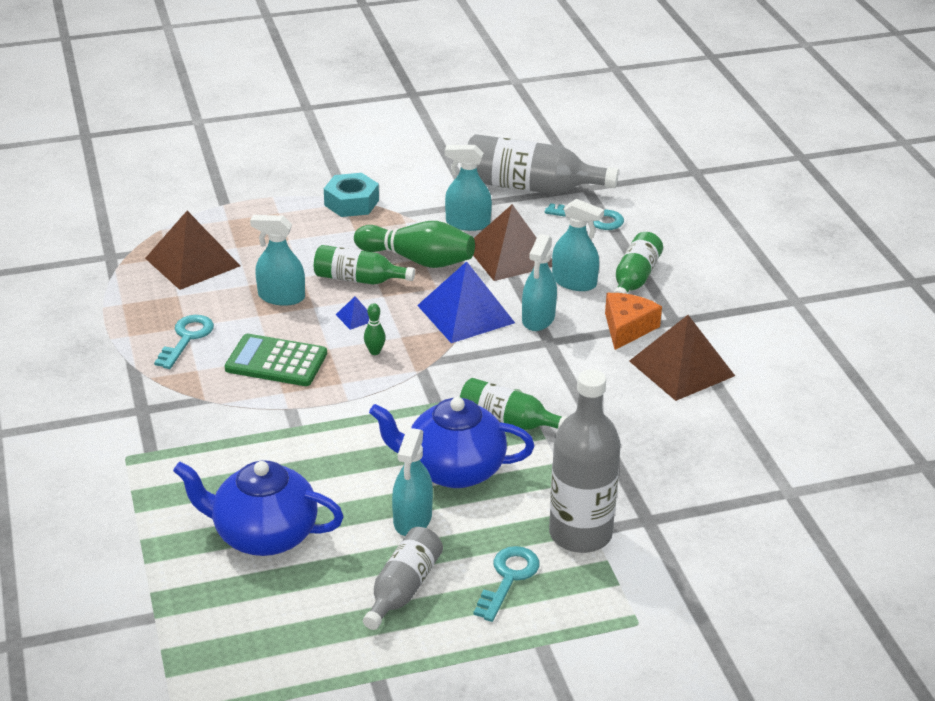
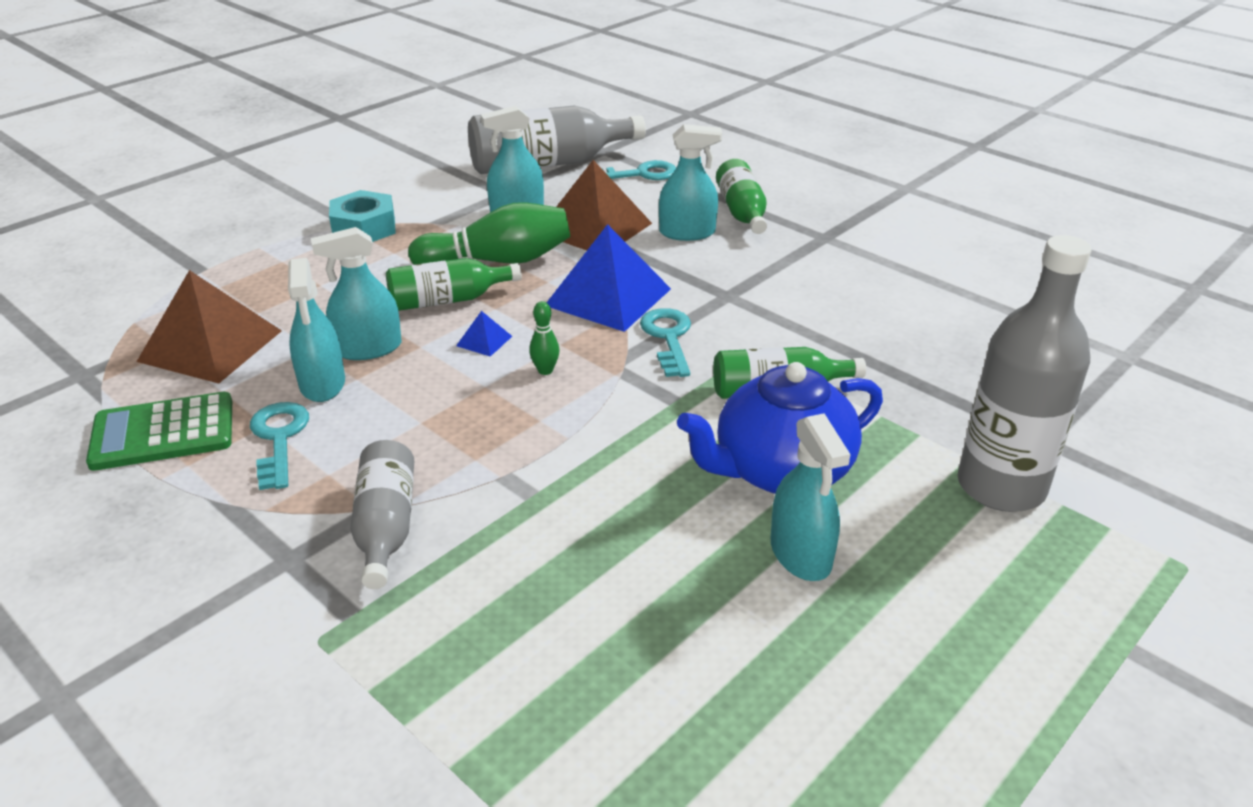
camera: 30 degrees left, 0 degrees up
(263, 535) = (632, 668): blue teapot -> none
(276, 361) = (430, 425): green calculator -> green calculator (163, 432)
(403, 589) = (891, 656): grey bottle -> grey bottle (386, 527)
(508, 578) = (992, 578): turquoise key -> turquoise key (668, 338)
(538, 318) = (690, 277): turquoise spray bottle -> turquoise spray bottle (322, 383)
(627, 328) = (788, 257): orange cheese -> none
(681, 368) = (884, 277): brown pyramid -> none

